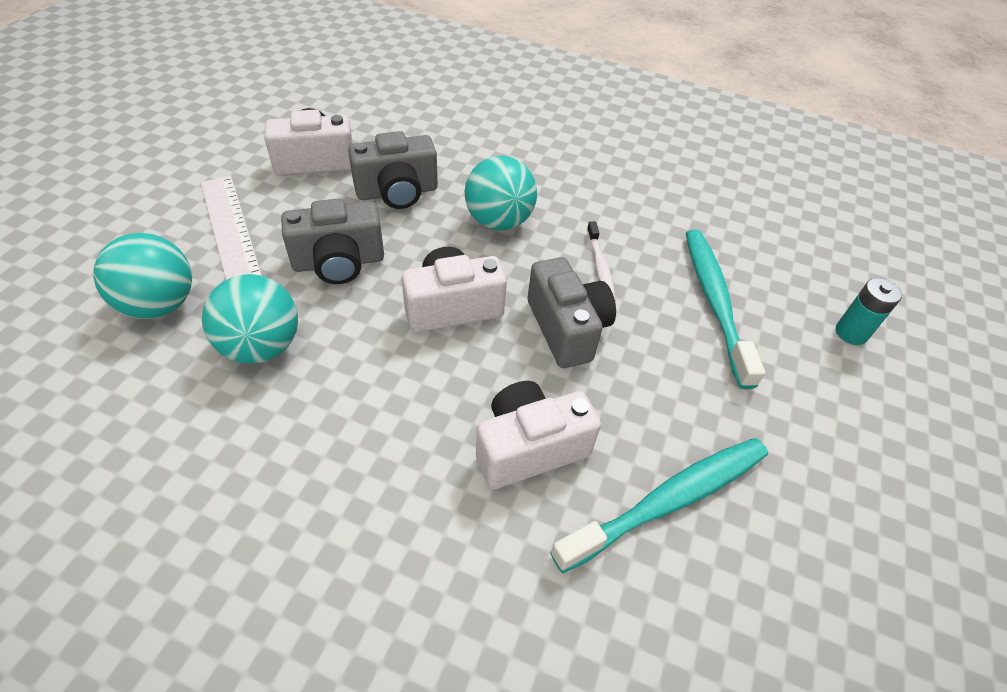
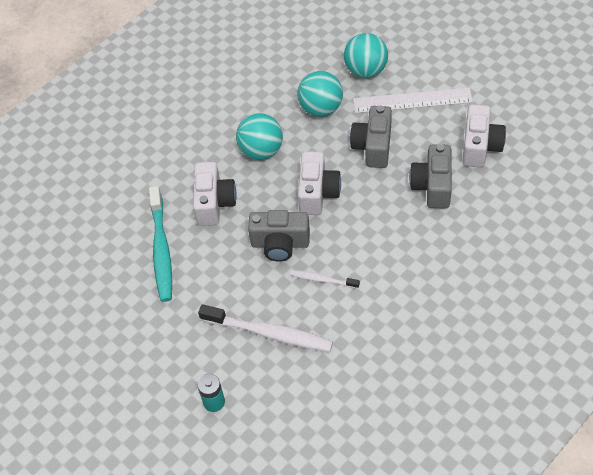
camera: 120 degrees right, 5 degrees up
(499, 221) = (385, 236): turquoise ball -> turquoise ball (261, 151)
(714, 302) = (269, 333): turquoise toothbrush -> white toothbrush

